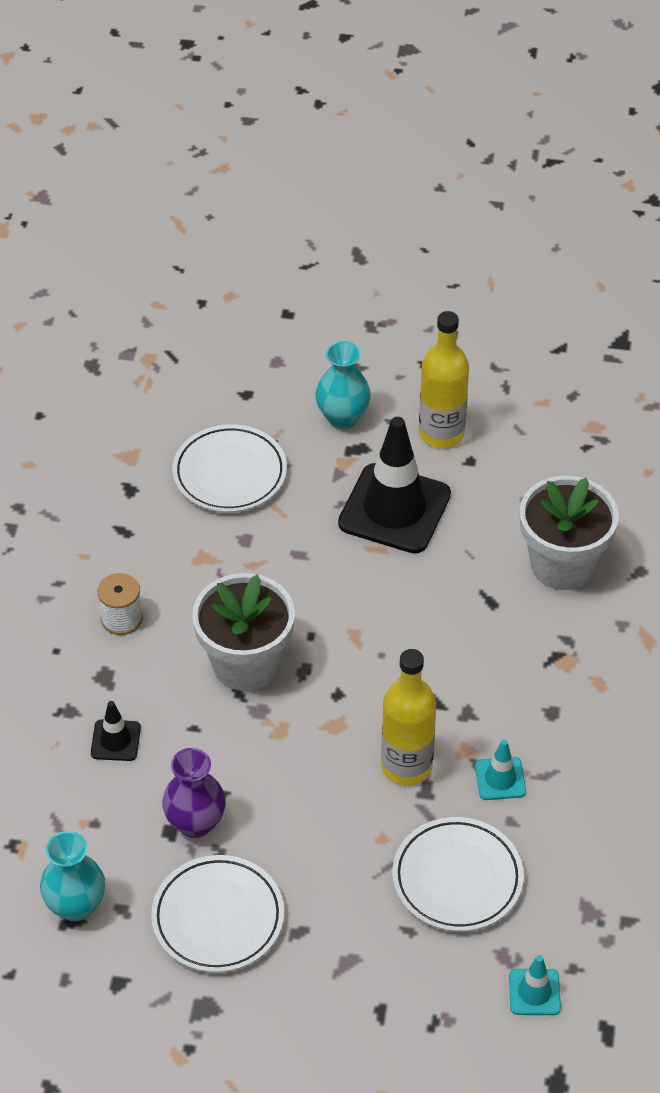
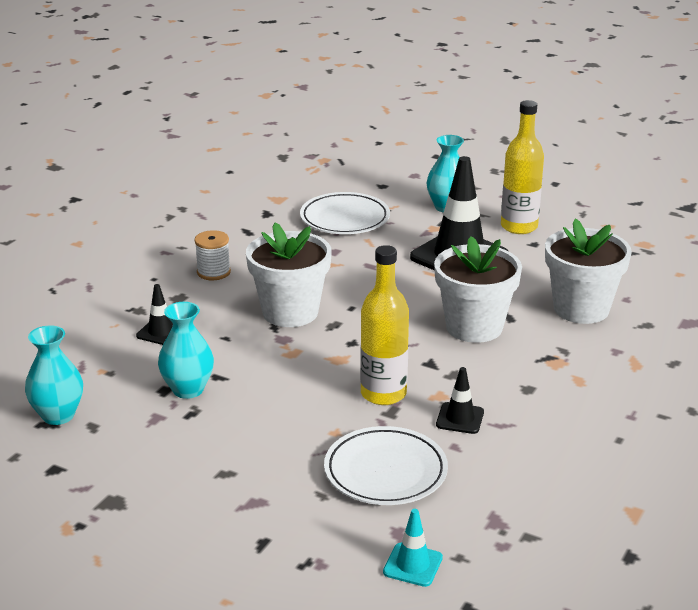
camera: 20 degrees right, 20 degrees down
(195, 823) = (188, 389): purple vase -> turquoise vase
(218, 918) = (165, 449): white plate -> none
(459, 629) = (474, 327): none -> white flower pot
(500, 779) = (460, 418): turquoise traffic cone -> black traffic cone

